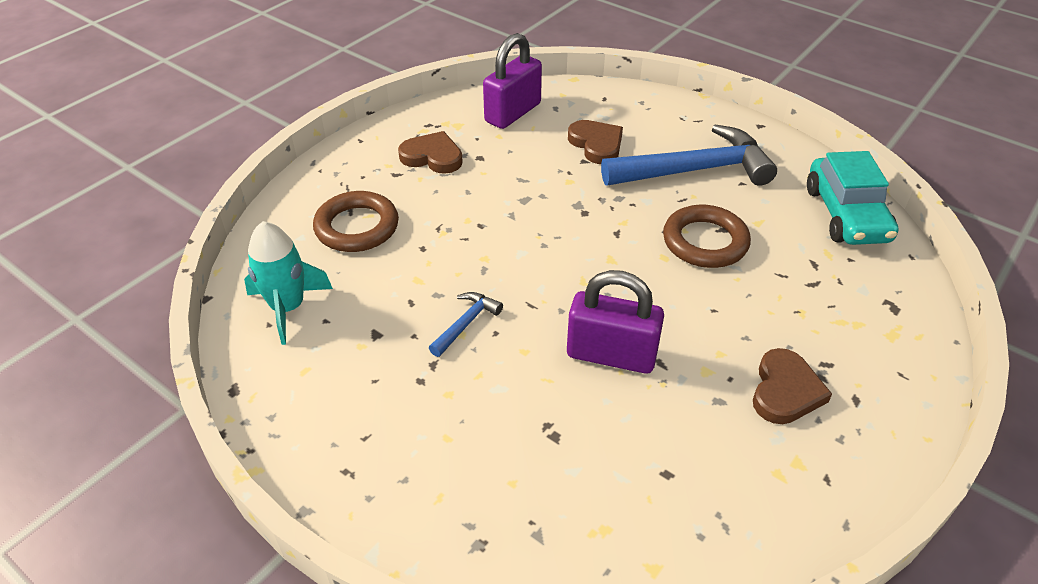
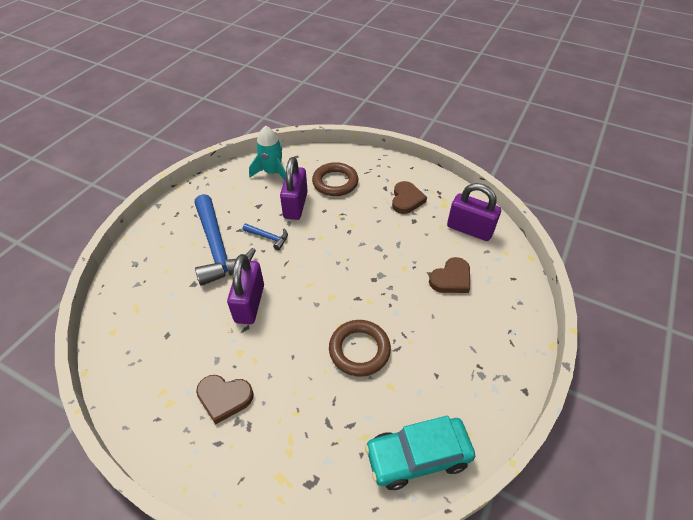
camera: 80 degrees right, 5 degrees up
(396, 282) = (295, 205): none -> purple padlock
(695, 170) = (441, 342): blue hammer -> blue hammer (217, 248)

